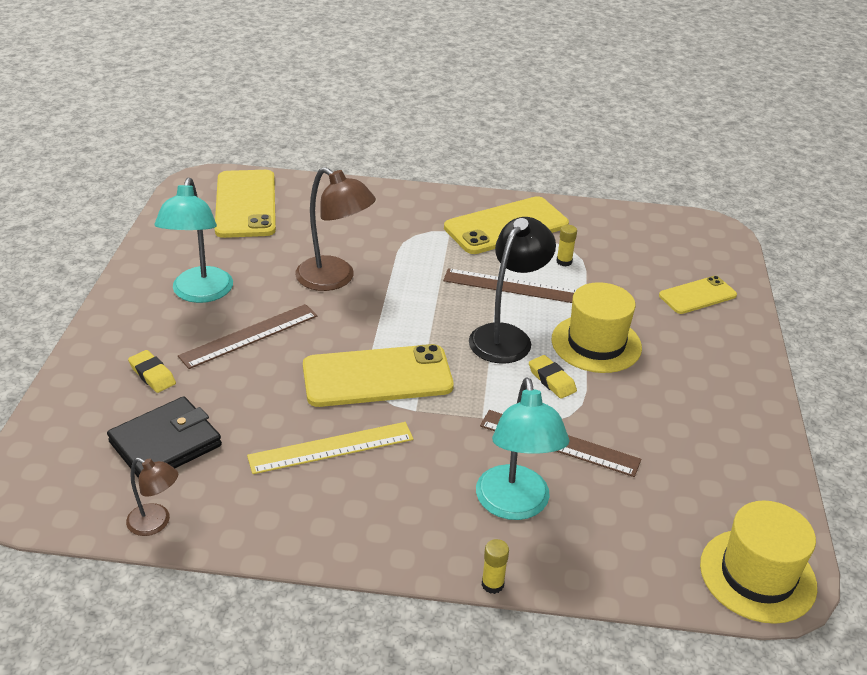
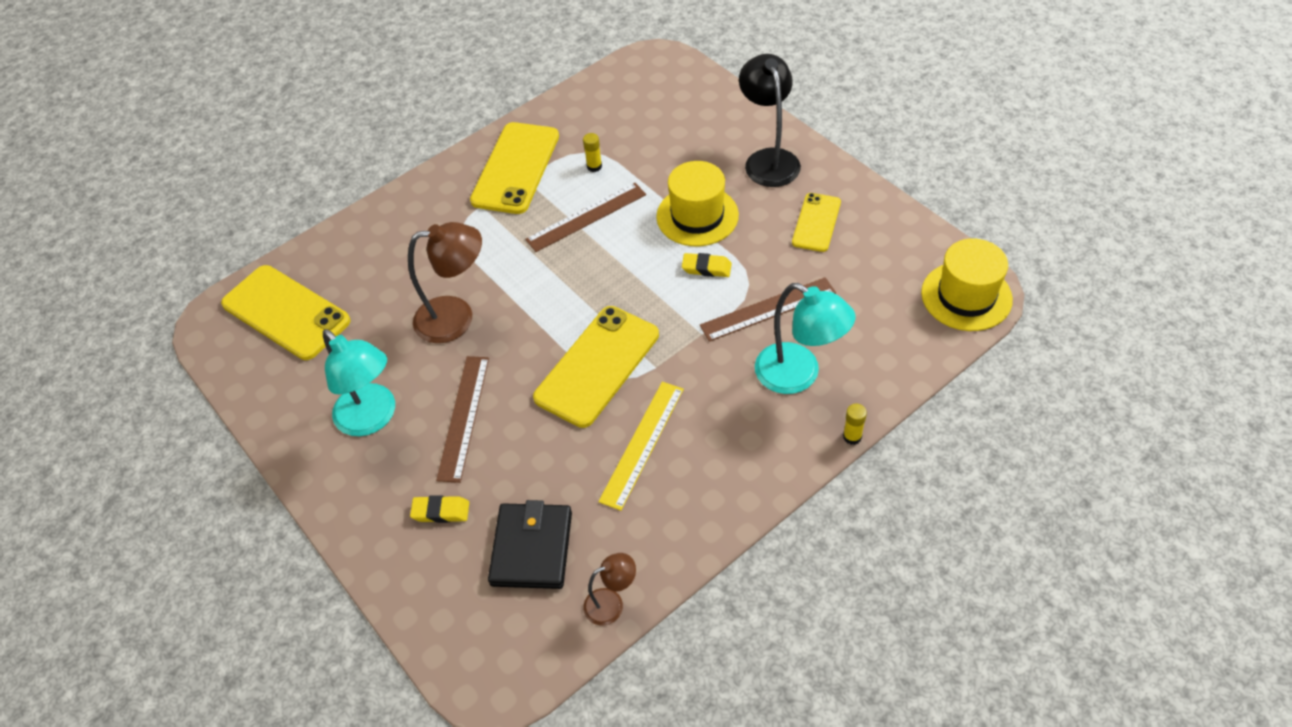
camera: 40 degrees left, 15 degrees up
(506, 336) = (636, 259): black lamp -> black lamp (768, 159)
(697, 295) = (710, 124): yellow phone -> yellow phone (816, 222)

